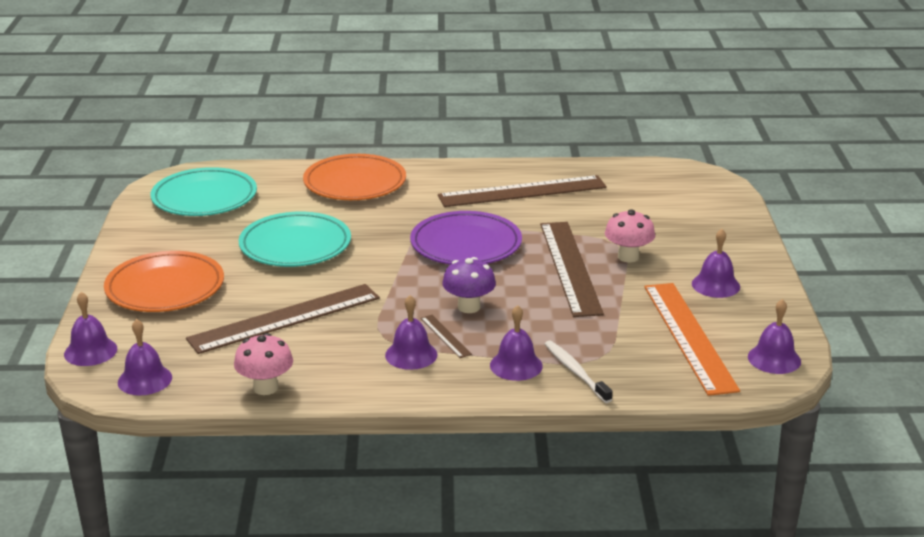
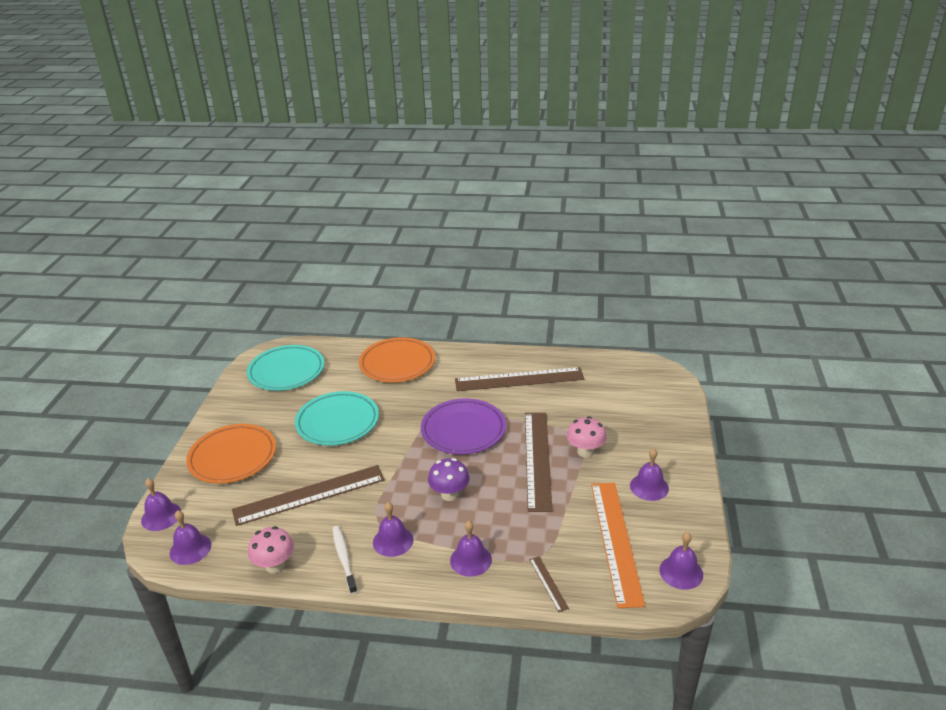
camera: 10 degrees right, 5 degrees up
(445, 336) = (424, 523): brown ruler -> brown ruler (548, 583)
(575, 372) = (516, 571): white toothbrush -> white toothbrush (344, 558)

